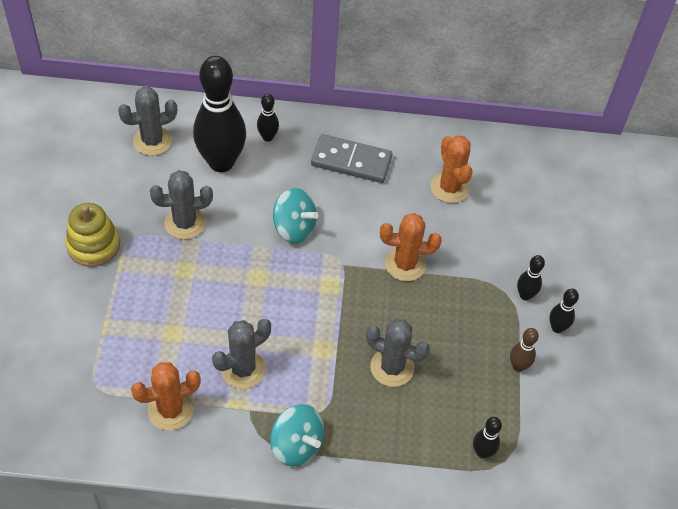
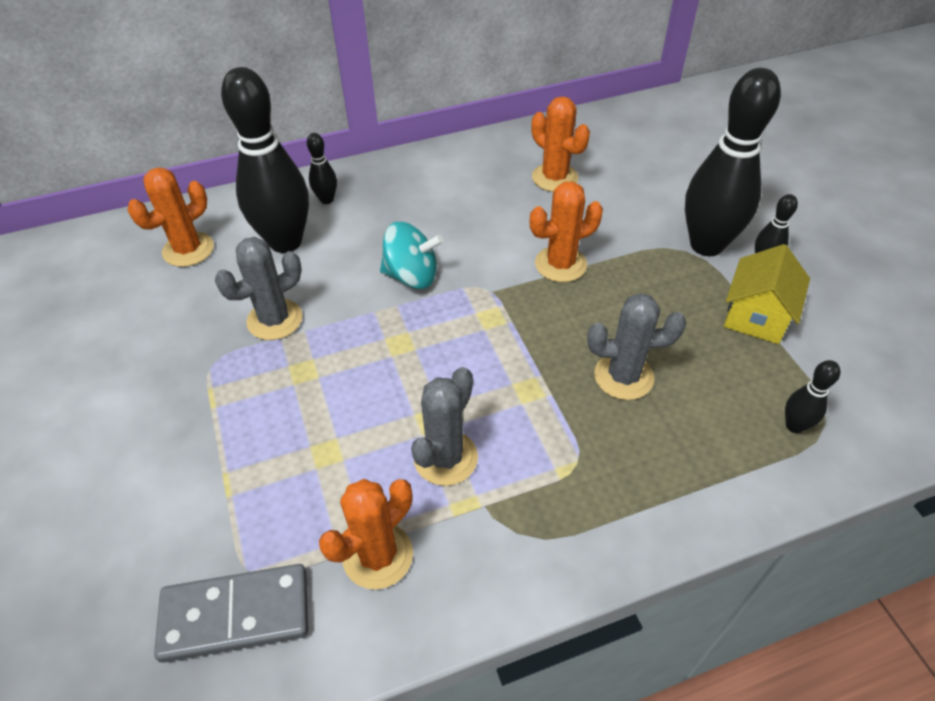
camera: 20 degrees left, 5 degrees down
(93, 245) = (164, 390): yellow stacking toy -> none
(152, 141) = (188, 249): grey cactus -> orange cactus
(296, 445) = (574, 523): turquoise spinning top -> none
(351, 161) = (434, 190): grey domino -> grey domino (235, 614)
(518, 366) = (756, 316): brown bowling pin -> yellow house
(525, 295) = (706, 245): black bowling pin -> black bowling pin, size x2.29

